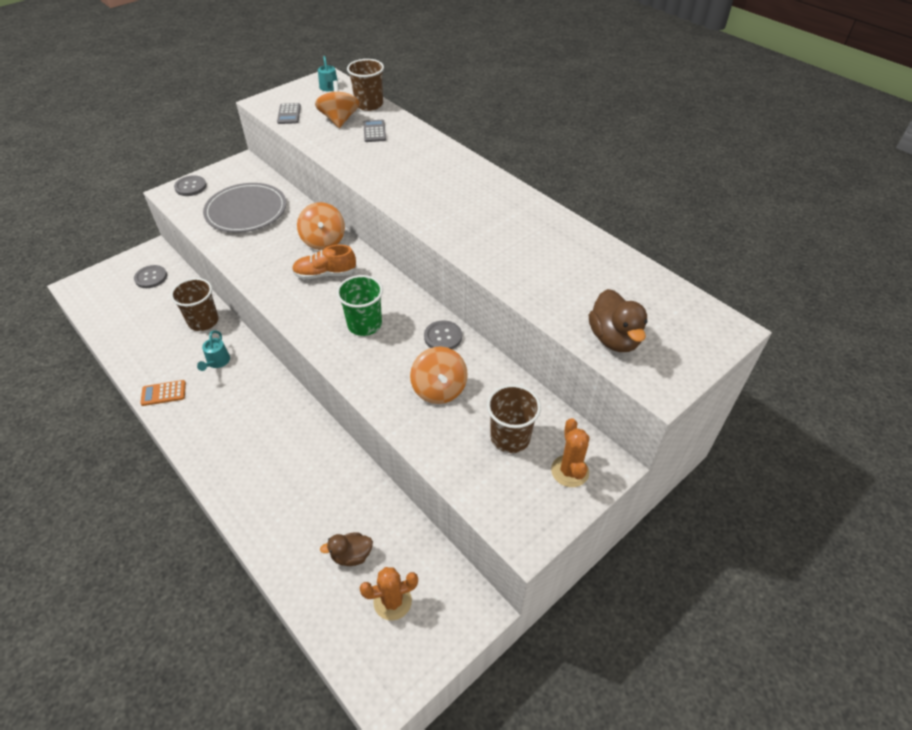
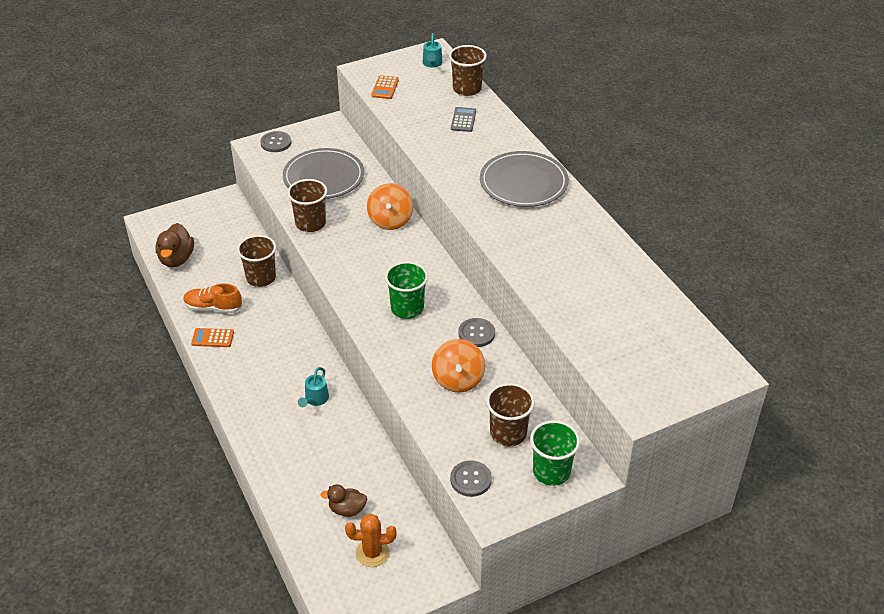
camera: 15 degrees right, 5 degrees down
(151, 277) = (220, 225): grey button -> grey button (470, 479)
(217, 362) = (266, 319): turquoise watering can -> turquoise watering can (315, 399)
(243, 257) = (310, 223): none -> brown cup
(289, 114) = (385, 88): grey calculator -> orange calculator
(325, 274) = (383, 254): orange shoe -> orange shoe (213, 308)
(339, 120) = (432, 102): orange spinning top -> none
(452, 178) = (523, 182): none -> grey plate
(569, 471) = (551, 471): orange cactus -> green cup
(614, 339) = (617, 361): brown duck -> brown duck (176, 259)

